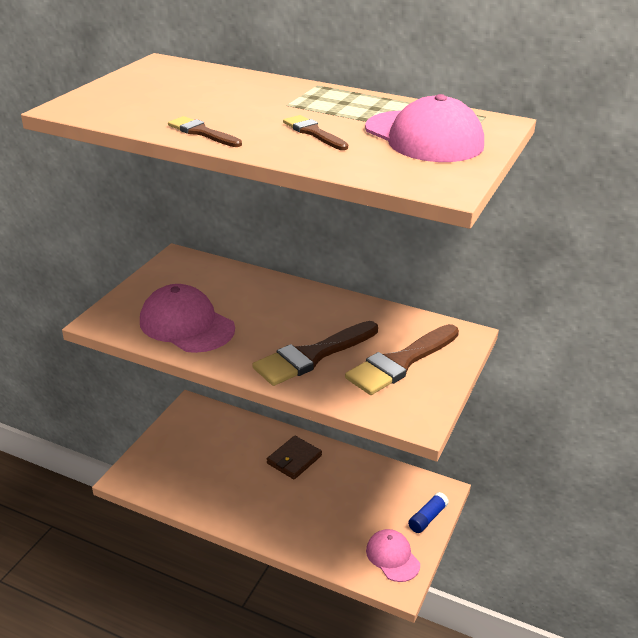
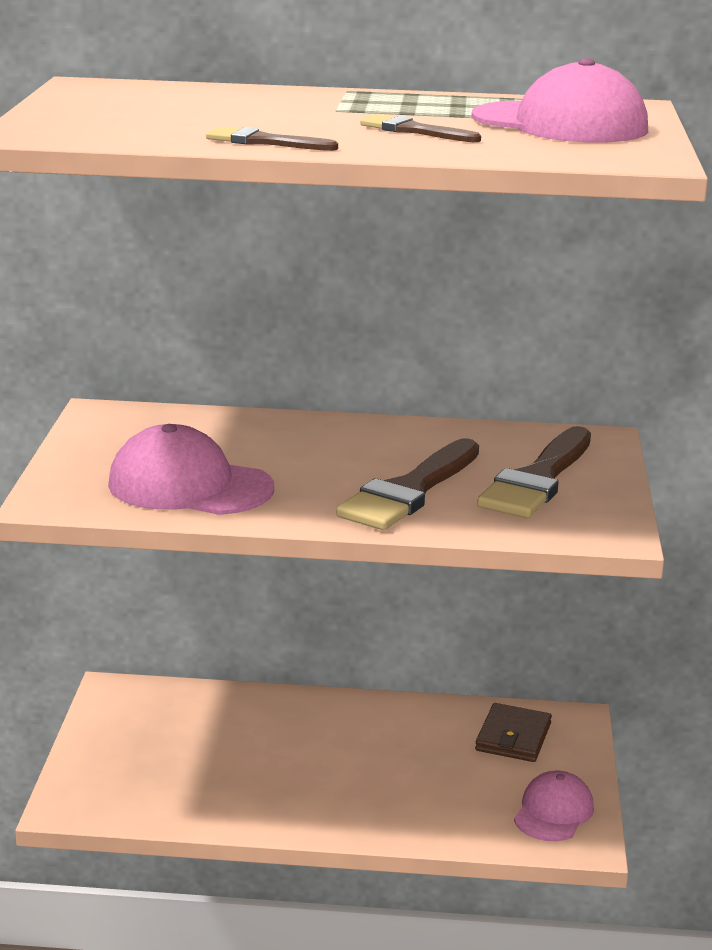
camera: 20 degrees left, 10 degrees down
(294, 459) = (328, 726): brown wallet -> brown wallet (513, 737)
(392, 557) = (553, 812): pink cap -> pink cap turned 75 degrees clockwise
(427, 518) = (573, 755): blue glue stick -> none

